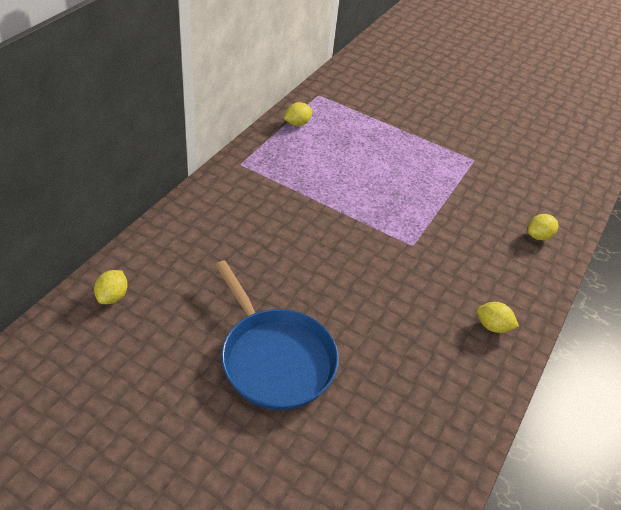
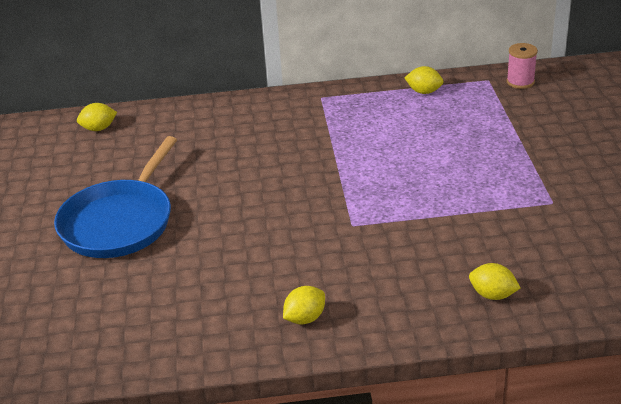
camera: 60 degrees right, 10 degrees down
(338, 87) = (520, 82): none -> pink spool
(492, 326) = (305, 318): yellow lemon -> yellow lemon turned 60 degrees clockwise

